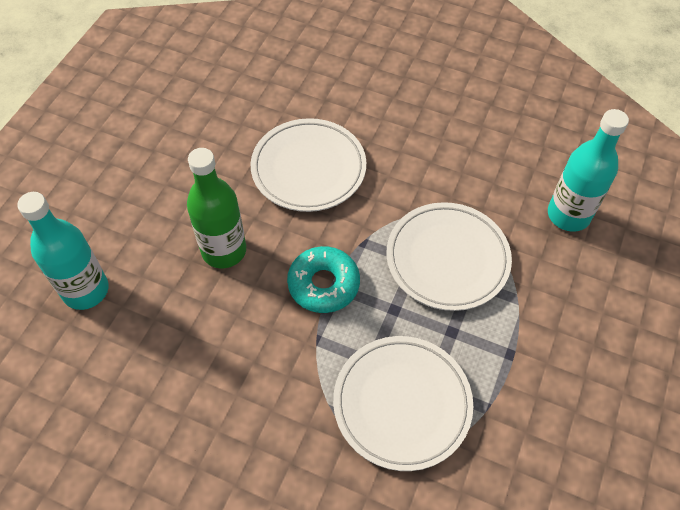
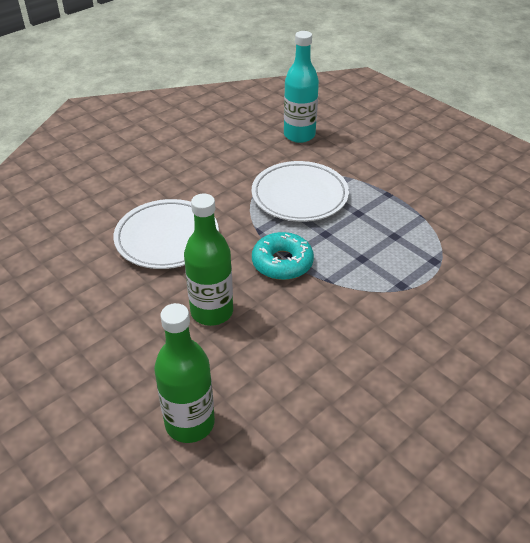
camera: 65 degrees left, 15 degrees down
(86, 290) = (190, 423): turquoise bottle -> green bottle
(402, 404) = (402, 254): white plate -> none

